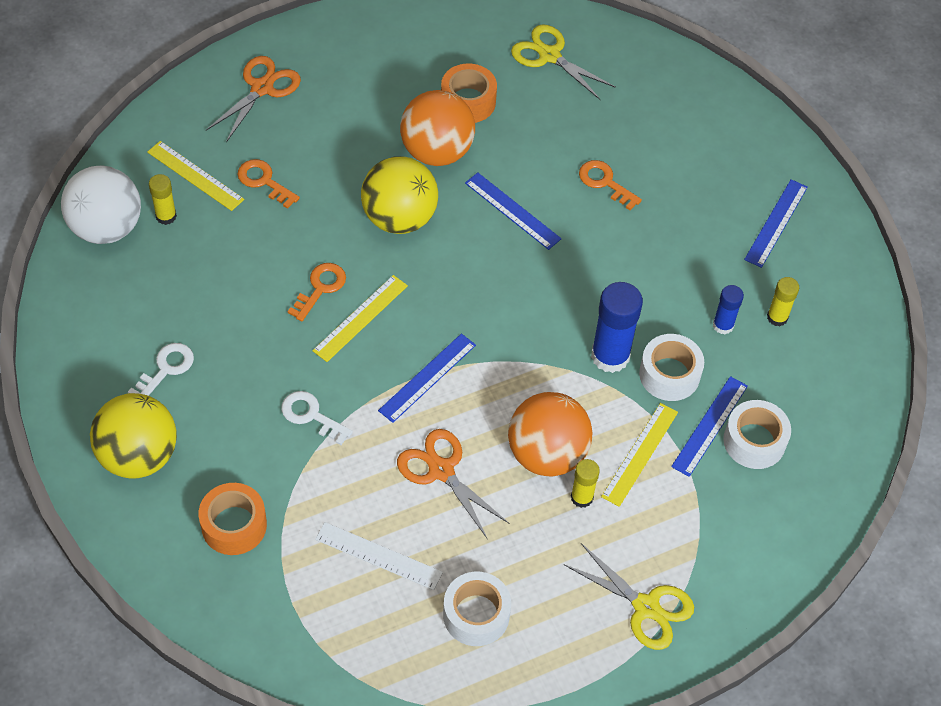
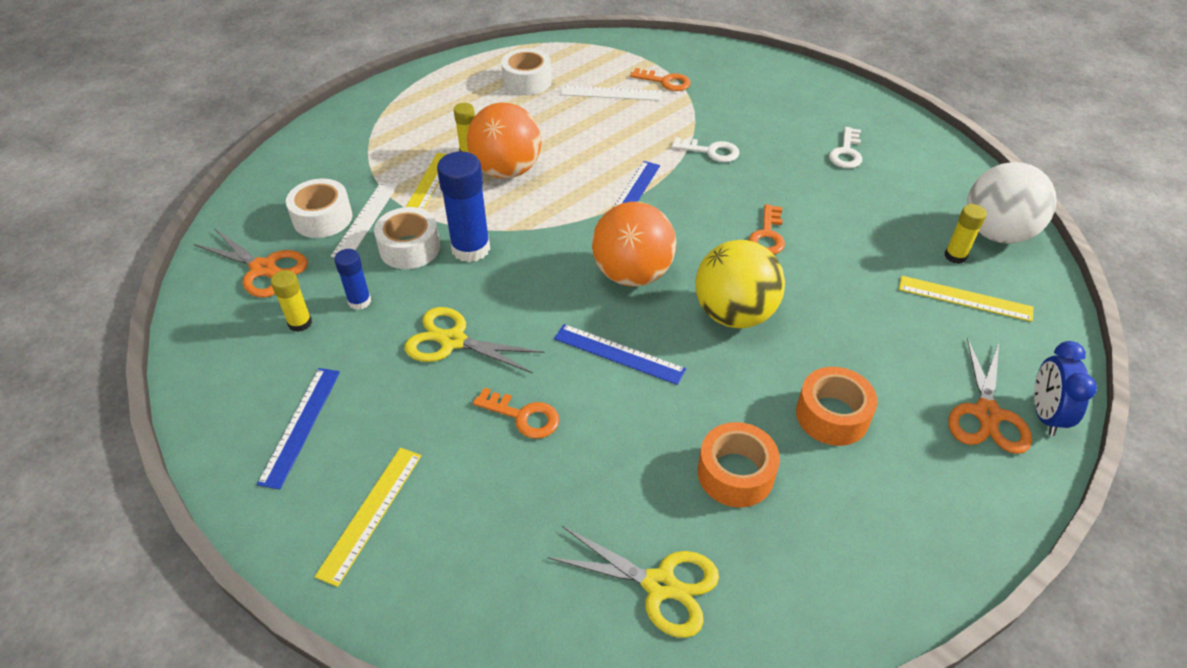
camera: 165 degrees right, 10 degrees down
(139, 456) = (818, 104): yellow ball -> none
(221, 76) = (1044, 415): none -> blue clock
(234, 525) = (721, 86): orange tape -> orange tape (832, 415)
(263, 181) = (895, 312): orange key -> orange key (665, 82)
(360, 318) = (716, 222): yellow ruler -> yellow ruler (371, 513)
(437, 151) = (737, 396): orange ball -> orange ball (632, 274)
(441, 470) = (589, 143): orange scissors -> orange scissors (264, 268)
(646, 607) = (403, 108): yellow scissors -> yellow scissors (452, 341)
(710, 426) = (365, 219): blue ruler -> white ruler

